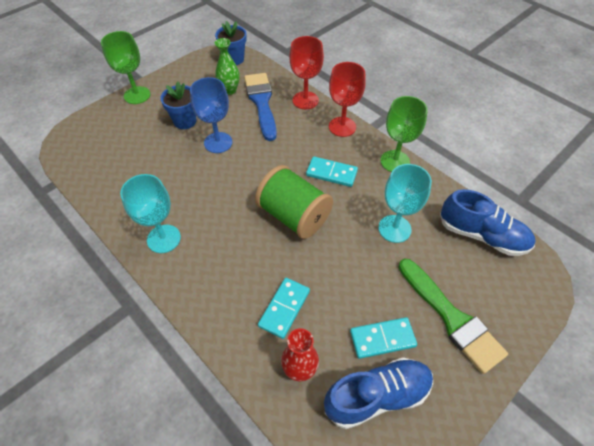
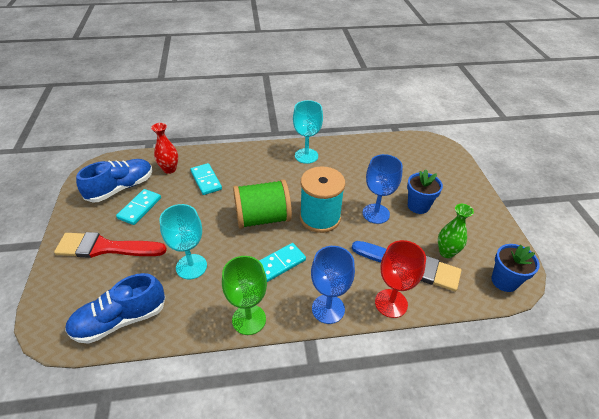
camera: 125 degrees right, 10 degrees down
(137, 95) = (475, 192): green goblet -> none
(256, 176) = (320, 217): none -> turquoise spool
(342, 127) = (328, 309): red goblet -> blue goblet
(377, 396) = (121, 188): blue shoe -> blue shoe turned 150 degrees counterclockwise
(451, 318) = (105, 248): green brush -> red brush

